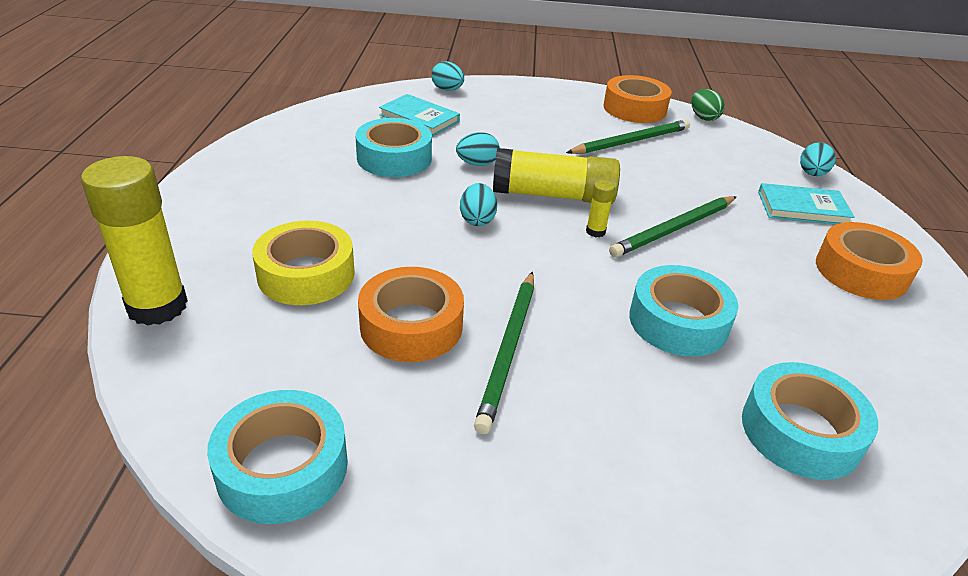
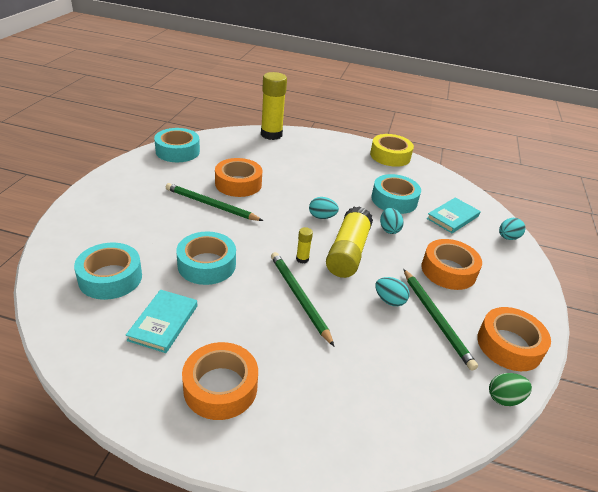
camera: 100 degrees right, 0 degrees up
(306, 274) = (283, 164): yellow tape -> yellow tape (390, 156)
(540, 129) = (448, 270): none -> orange tape
(802, 208) = (318, 396): turquoise book -> turquoise book (163, 322)
(812, 174) = (383, 442): turquoise egg -> turquoise egg (389, 300)

